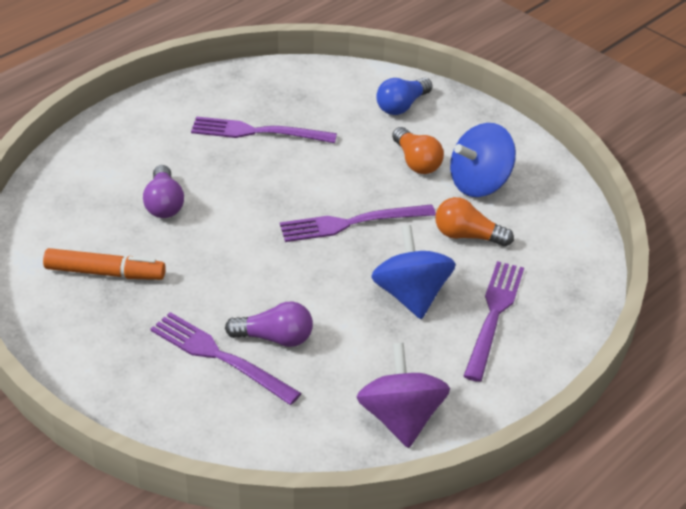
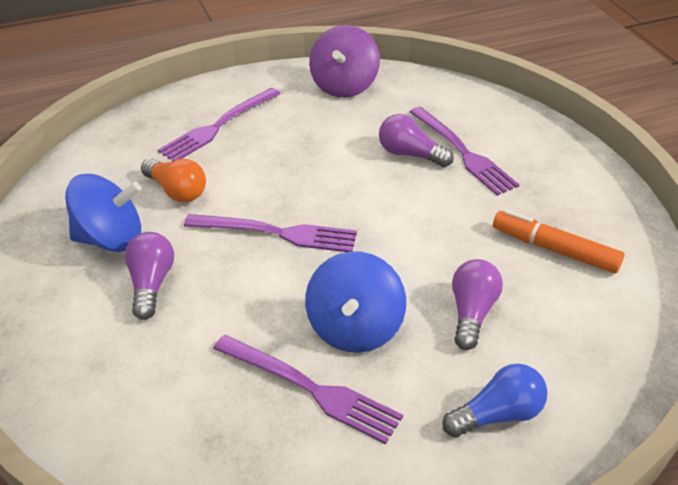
camera: 155 degrees left, 0 degrees up
(402, 106) = (93, 374): blue light bulb -> blue light bulb (497, 415)
(411, 295) = (272, 156): blue spinning top -> blue spinning top (354, 328)
(416, 162) = (151, 284): orange light bulb -> purple light bulb

